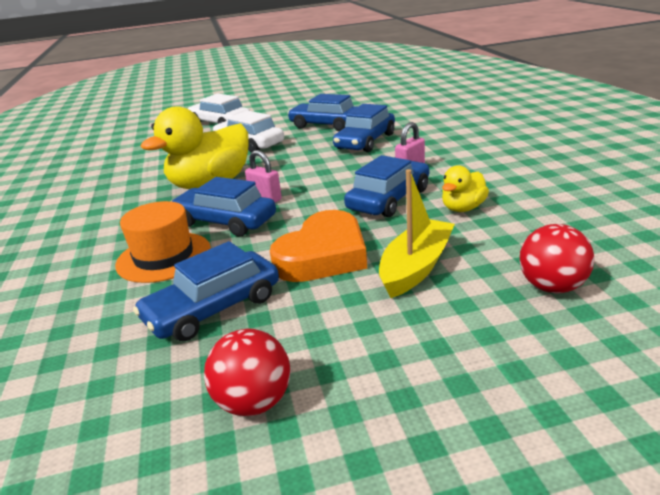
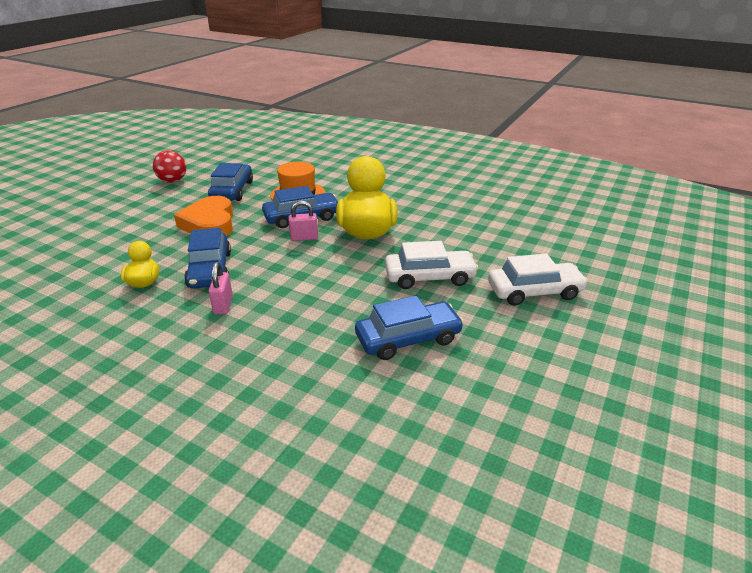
camera: 130 degrees right, 5 degrees up
(365, 141) = (317, 327): blue car -> none
(416, 267) = (148, 236): yellow boat -> none
(552, 287) = (63, 252): red ball -> none

